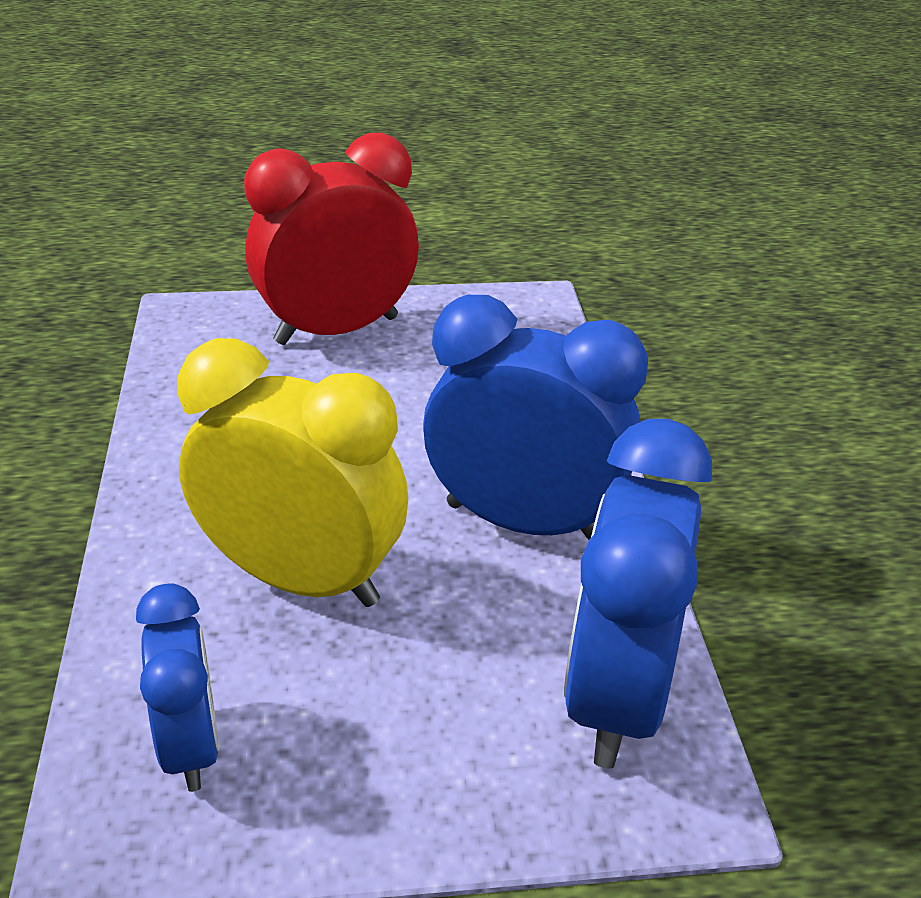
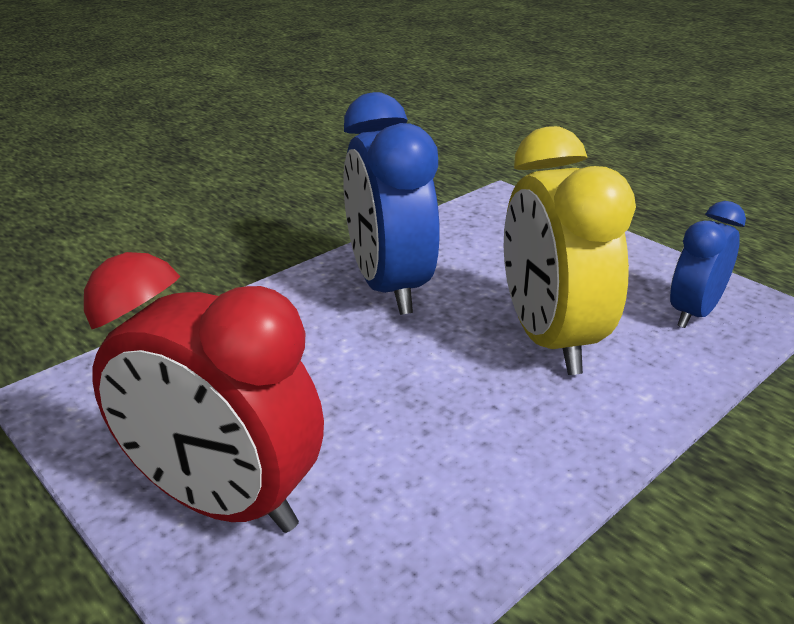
camera: 125 degrees left, 5 degrees down
(616, 696) = (477, 224): blue clock -> none

